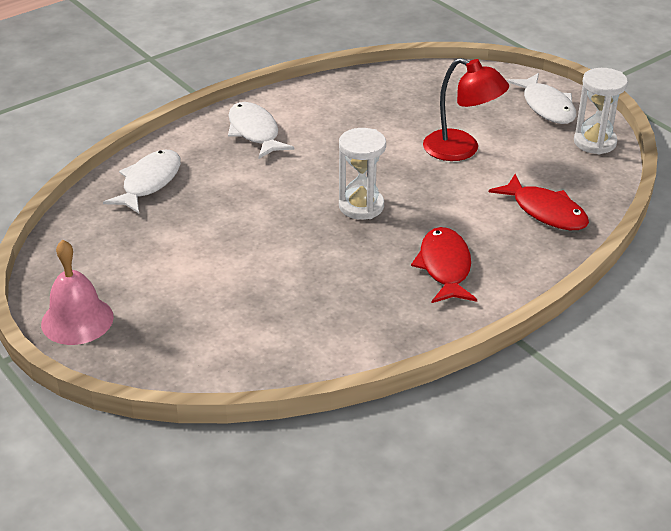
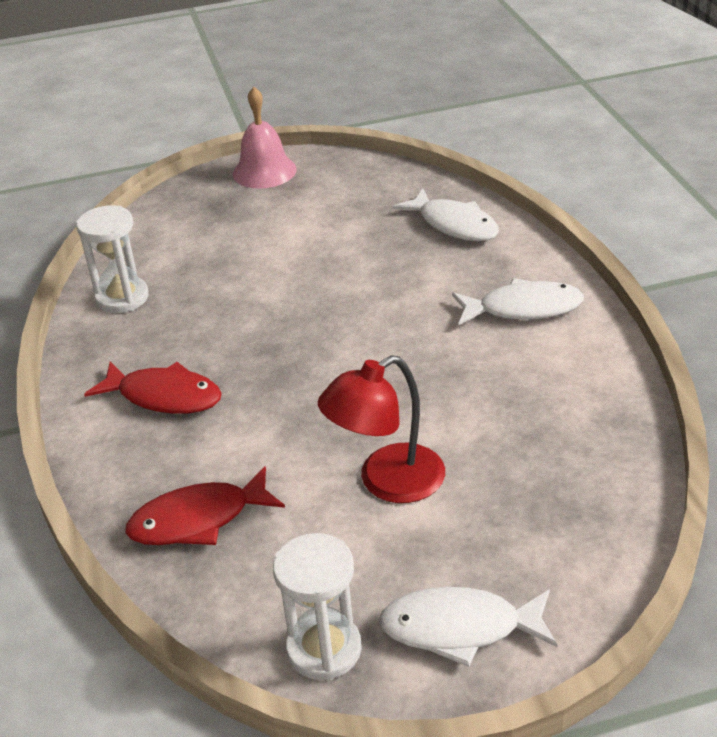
camera: 115 degrees right, 0 degrees up
(361, 206) = (317, 360): white hourglass -> white hourglass (122, 298)

